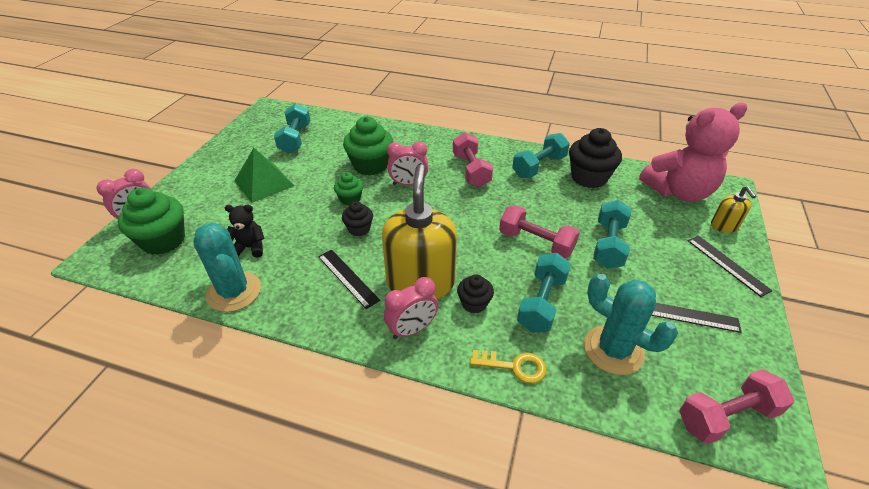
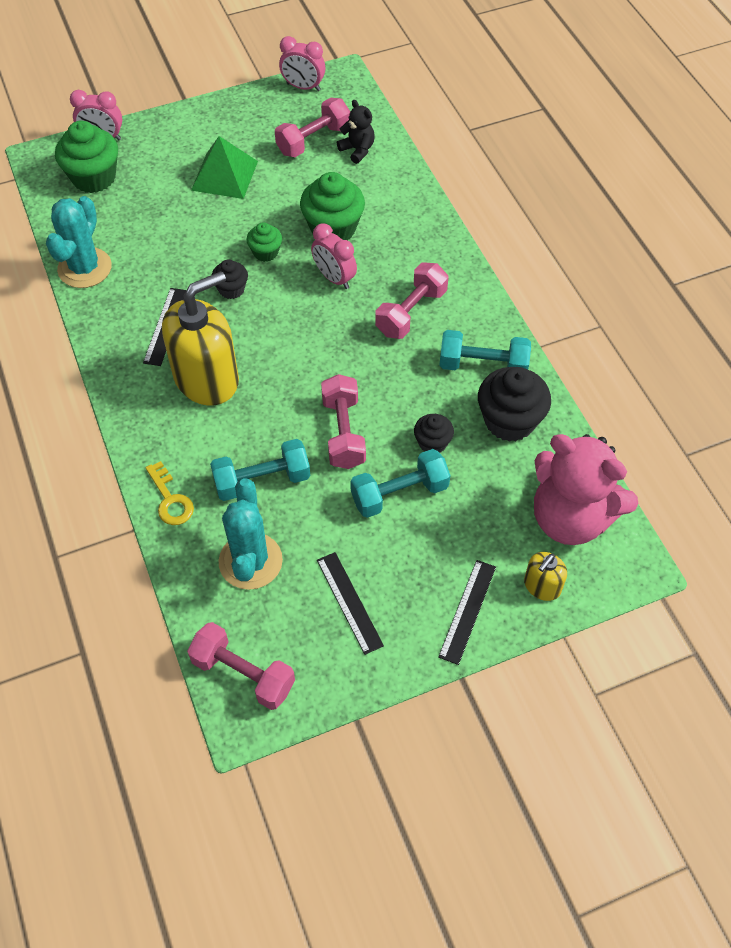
camera: 50 degrees right, 15 degrees up
(250, 247) = (138, 236): black teddy bear -> black teddy bear (357, 150)
(295, 139) = (313, 140): turquoise dumbbell -> pink dumbbell
(412, 329) = (149, 408): pink clock -> pink clock (303, 87)
(474, 303) = (216, 432): black cupcake -> black cupcake (432, 443)

